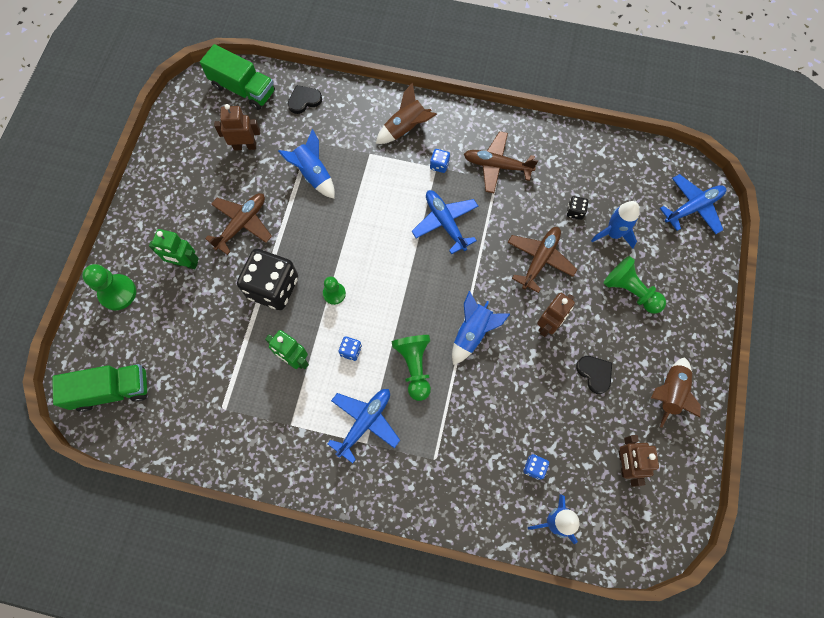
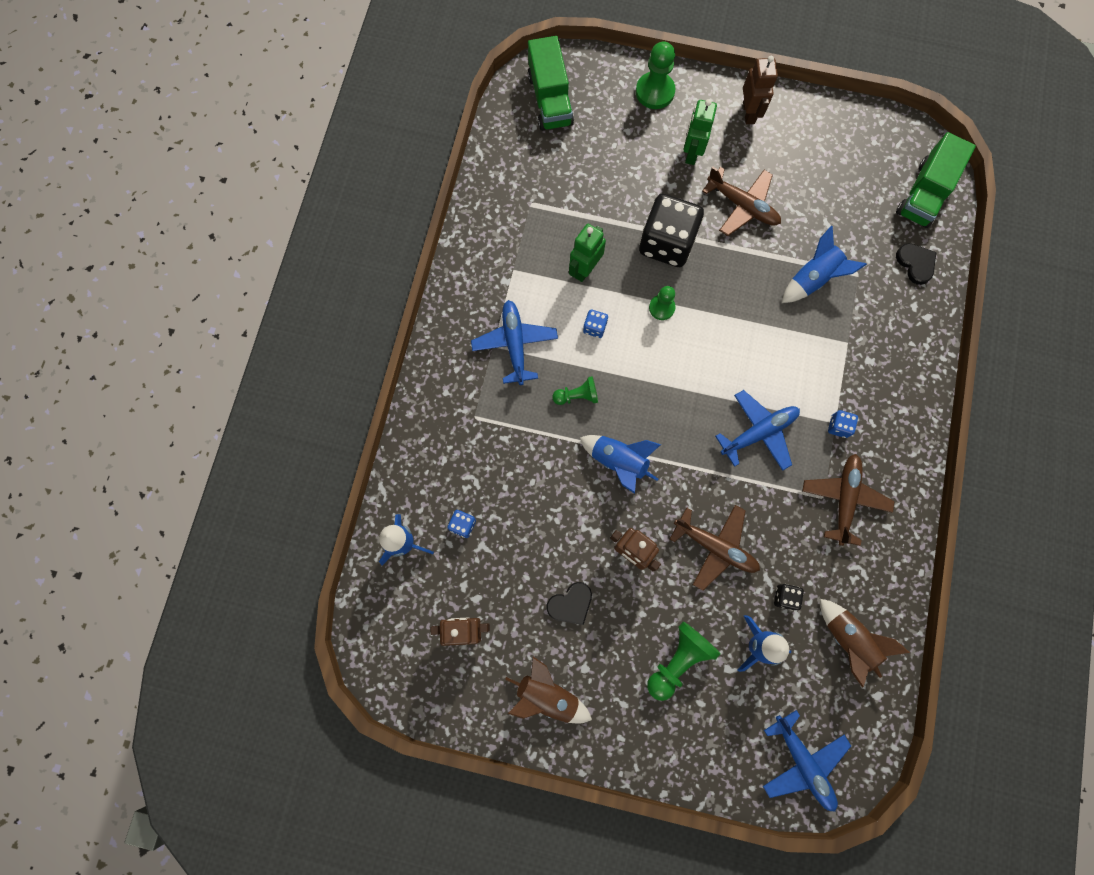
camera: 90 degrees right, 5 degrees up
(245, 146) = (844, 201): brown robot -> brown robot (749, 113)
(365, 422) = (515, 344): blue plane -> blue plane turned 135 degrees counterclockwise
(405, 128) = (888, 385): brown rocket -> brown rocket (848, 640)
(414, 367) = (577, 396): green pawn -> green pawn, size x0.62

